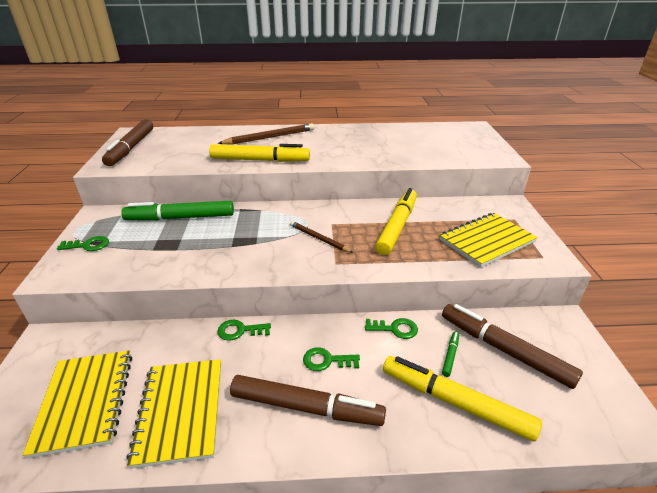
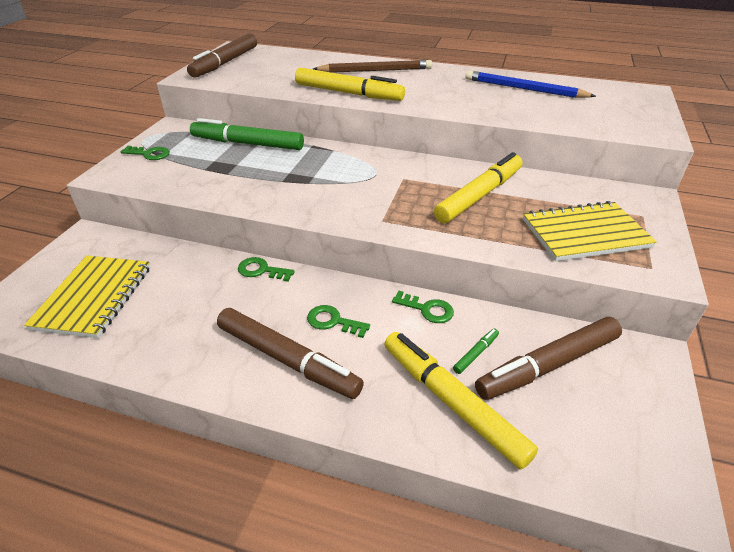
camera: 20 degrees right, 5 degrees up
(180, 411) = (168, 329): yellow notebook -> none
(319, 239) = (379, 191): brown pencil -> none
(392, 137) = (524, 89): none -> blue pencil
(504, 349) = (548, 365): brown marker -> brown marker turned 90 degrees counterclockwise

